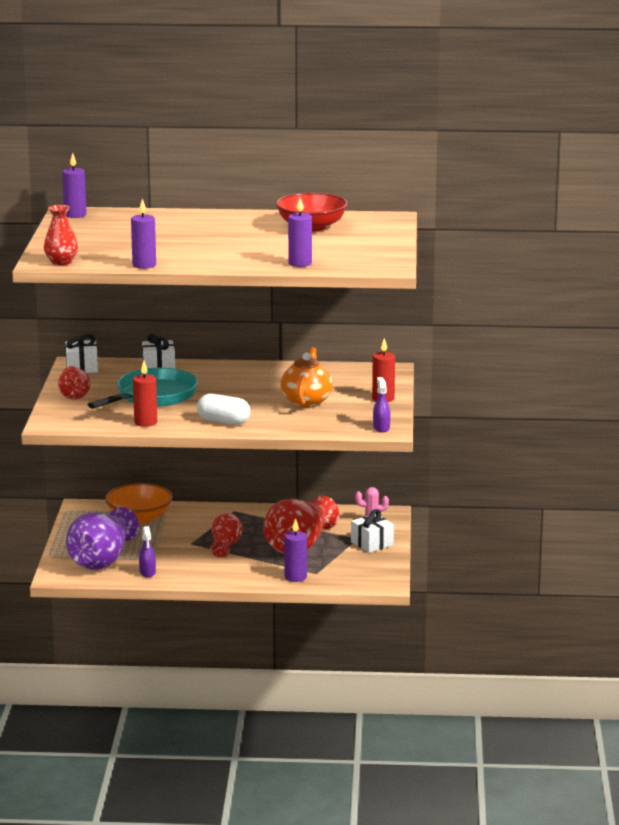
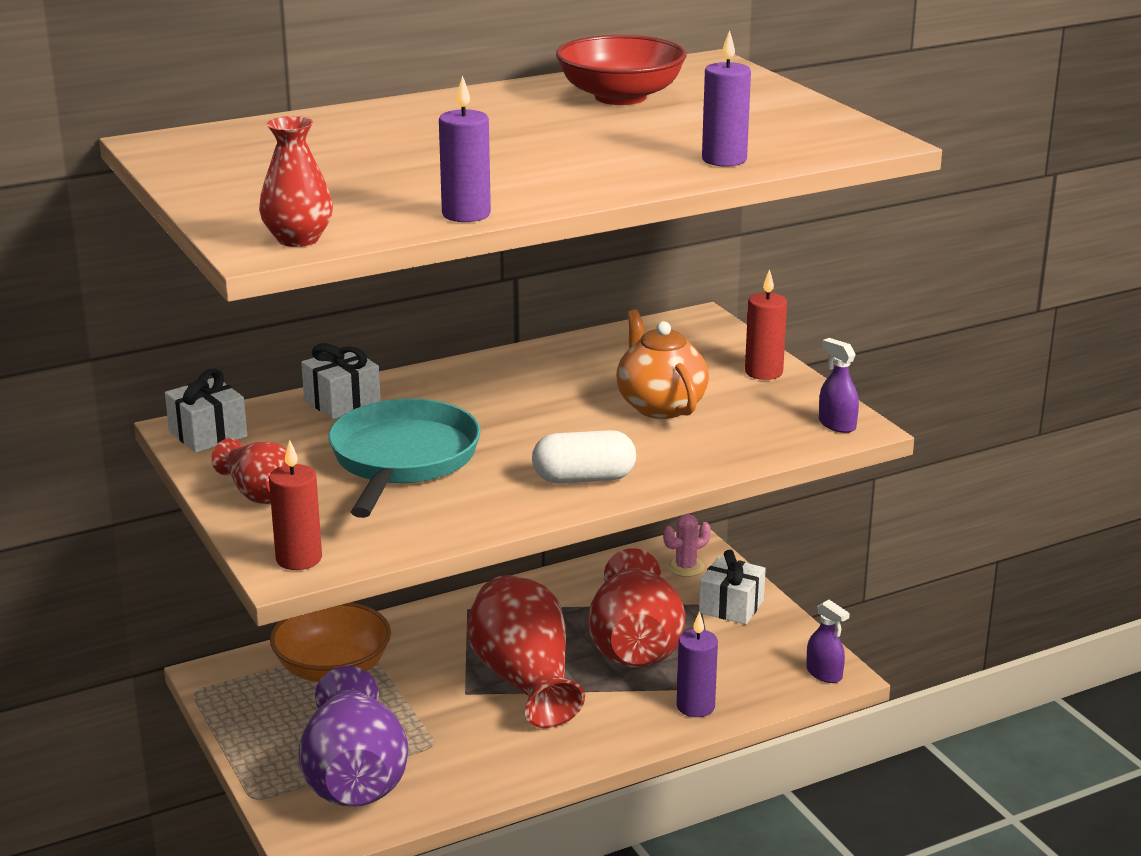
camera: 30 degrees left, 5 degrees up
(75, 215) = (177, 145): purple candle -> none
(145, 422) = (457, 517): red candle -> red candle (299, 559)
(147, 572) = (456, 776): purple spray bottle -> purple spray bottle (824, 674)
(225, 545) = (525, 680): red vase -> red vase, size x1.81

